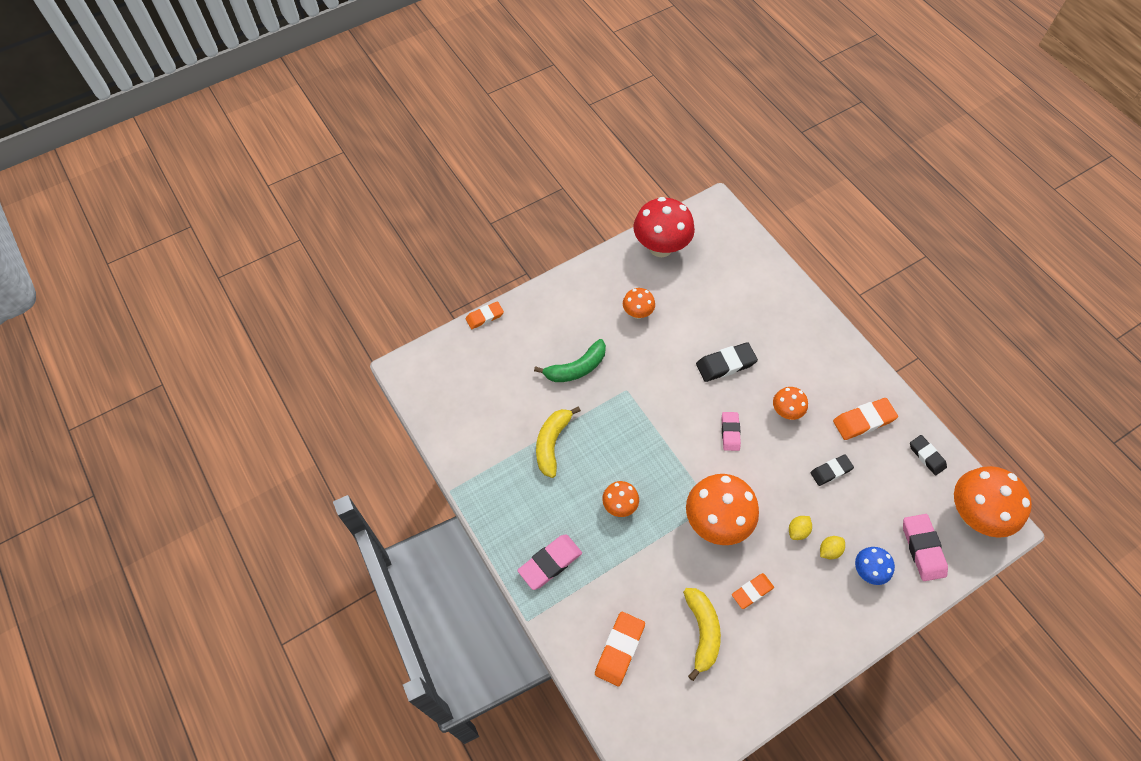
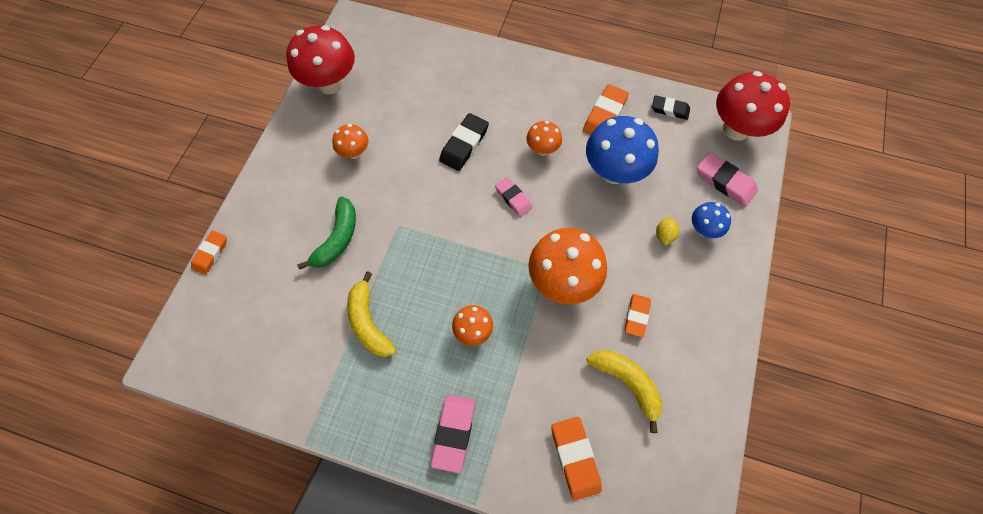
camera: 40 degrees left, 5 degrees up
(797, 531) = (629, 238): yellow lemon -> none
(831, 471) = (614, 172): black eraser -> blue mushroom
(974, 514) = (736, 129): orange mushroom -> red mushroom

